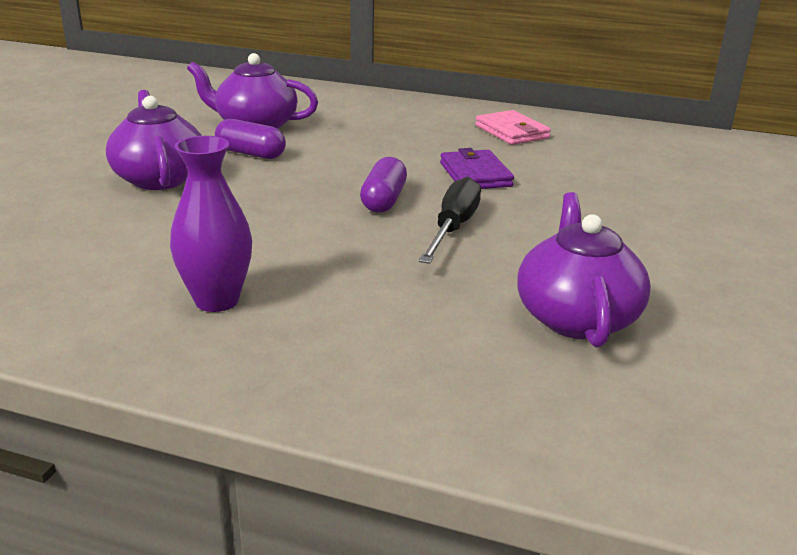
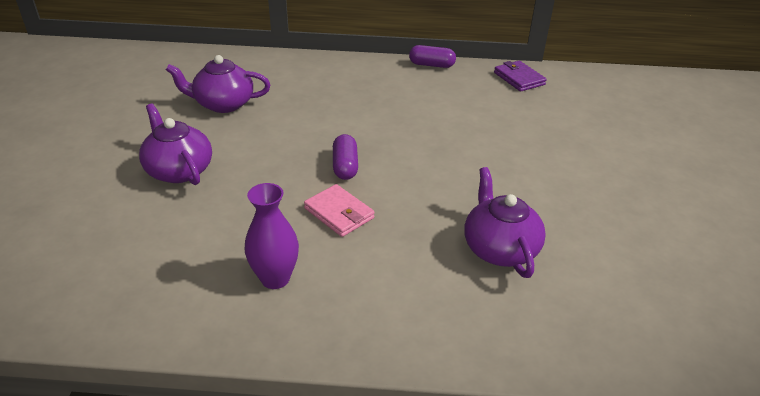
camera: 15 degrees left, 10 degrees up
(251, 153) = (233, 134): purple capsule -> purple capsule (431, 65)
(453, 228) = (400, 184): black screwdriver -> none
(475, 175) = (395, 131): purple wallet -> purple wallet (519, 78)
(511, 132) = (404, 84): pink wallet -> pink wallet (339, 213)

